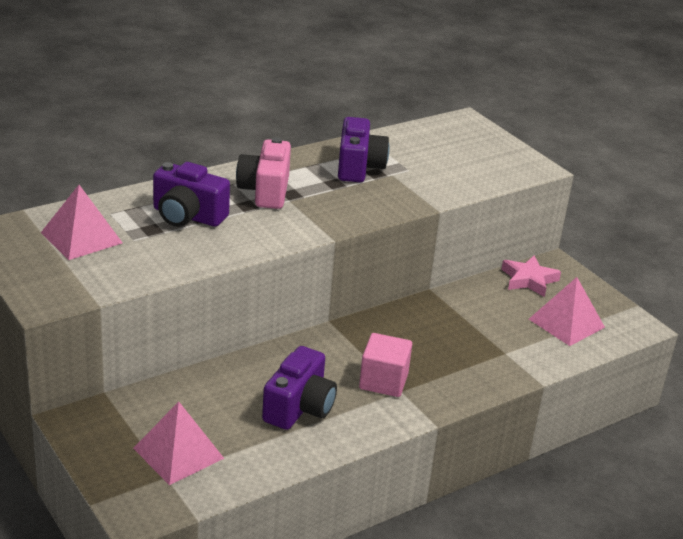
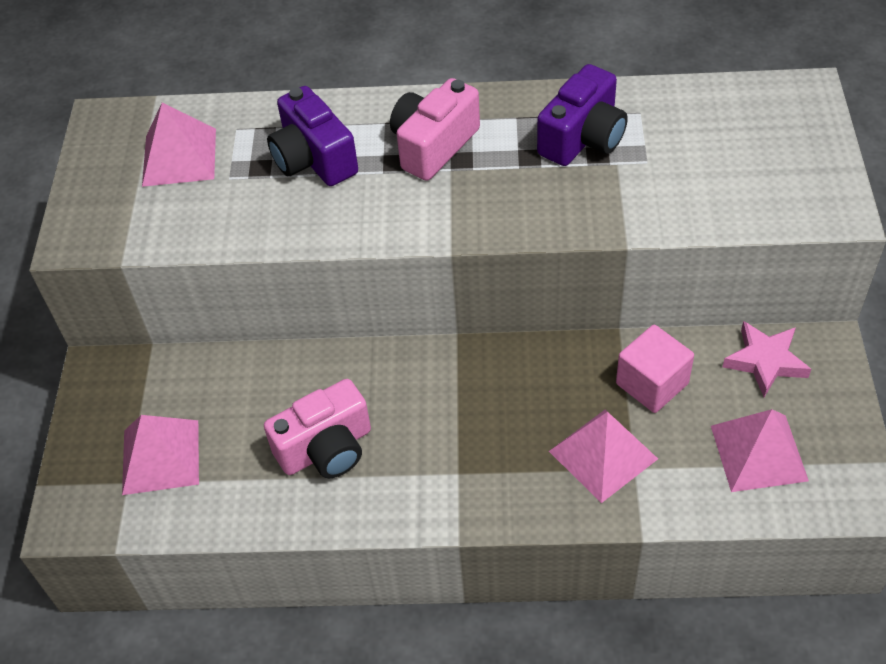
camera: 40 degrees right, 20 degrees up
(299, 407) = (326, 448): purple camera -> pink camera
(383, 381) = (448, 450): pink cube -> pink cube (652, 384)
(481, 352) = (603, 455): none -> pink pyramid

